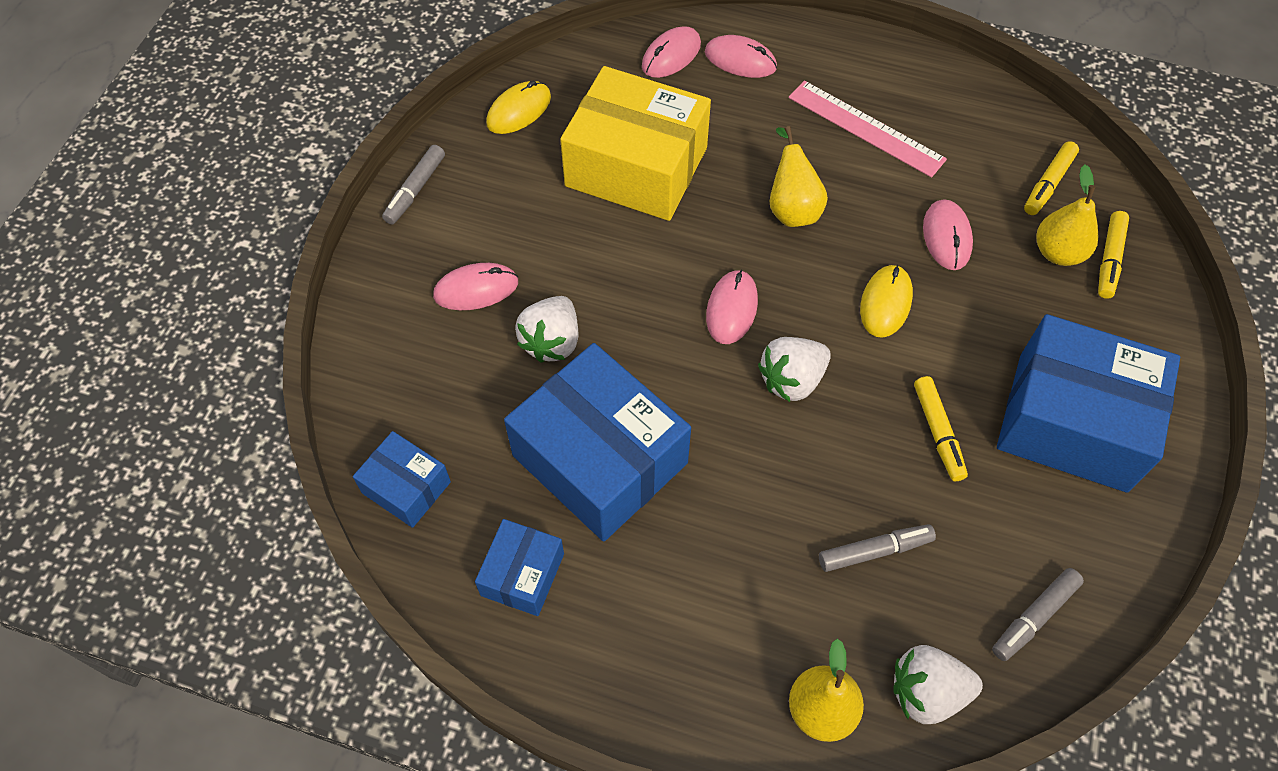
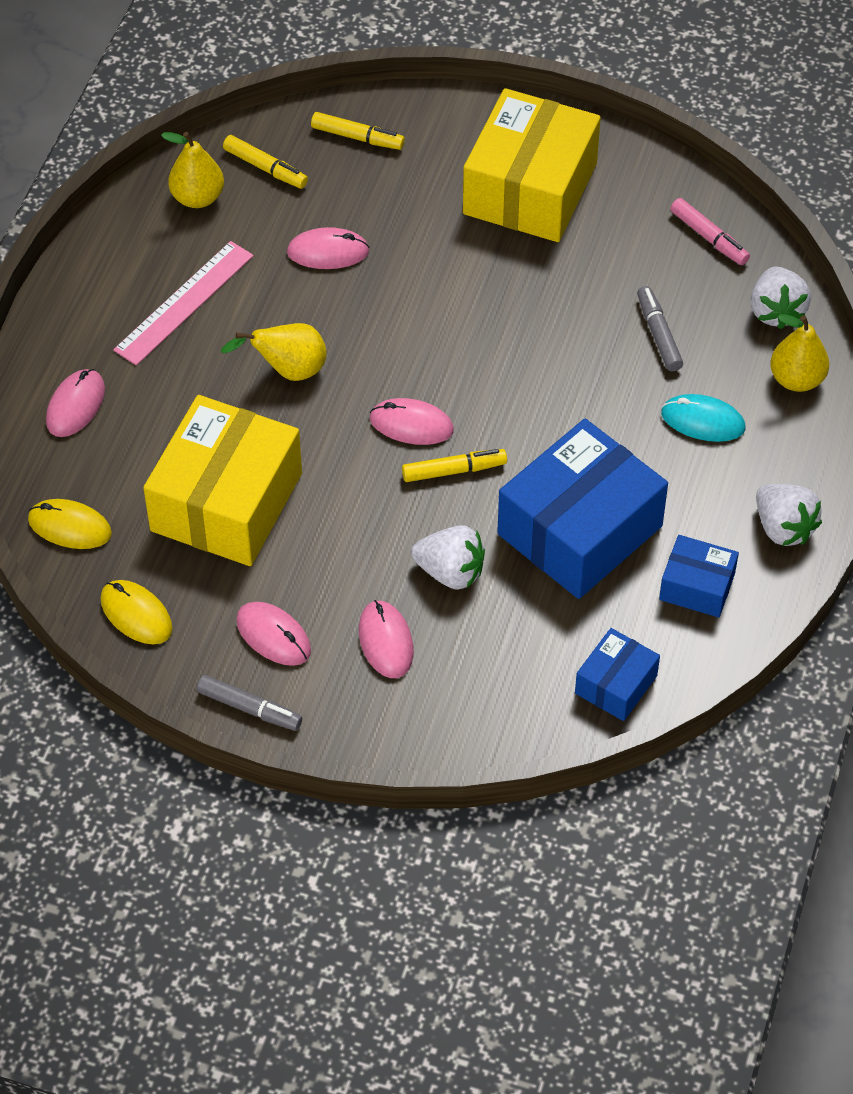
camera: 90 degrees left, 5 degrees down
(671, 55) = (62, 469): pink mouse -> pink mouse (273, 636)
(751, 594) = (703, 421): none -> turquoise mouse
(792, 380) = (491, 381): white strawberry -> white strawberry (783, 528)
(885, 303) = (405, 305): yellow mouse -> yellow mouse (70, 527)
(938, 432) = (543, 280): yellow marker -> yellow marker (453, 470)
(1034, 617) = (709, 237): grey marker -> pink marker
(1058, 252) = (348, 172): yellow pear -> yellow pear (197, 197)
(1072, 421) = (530, 189): blue box -> yellow box

